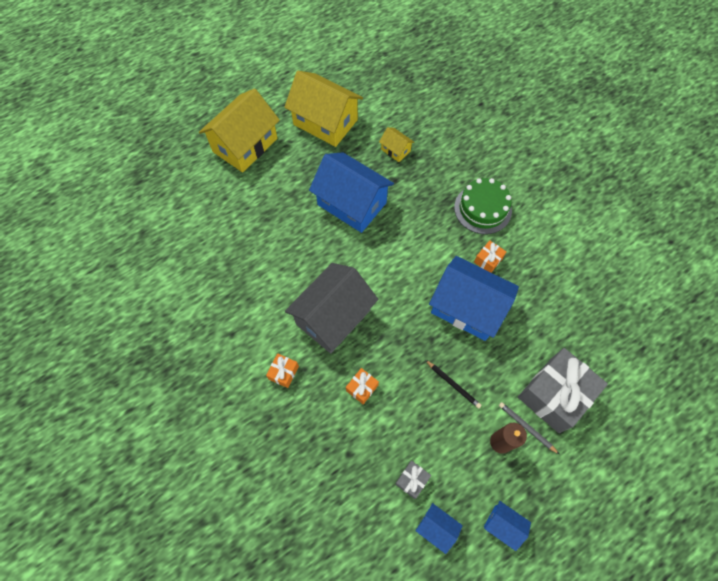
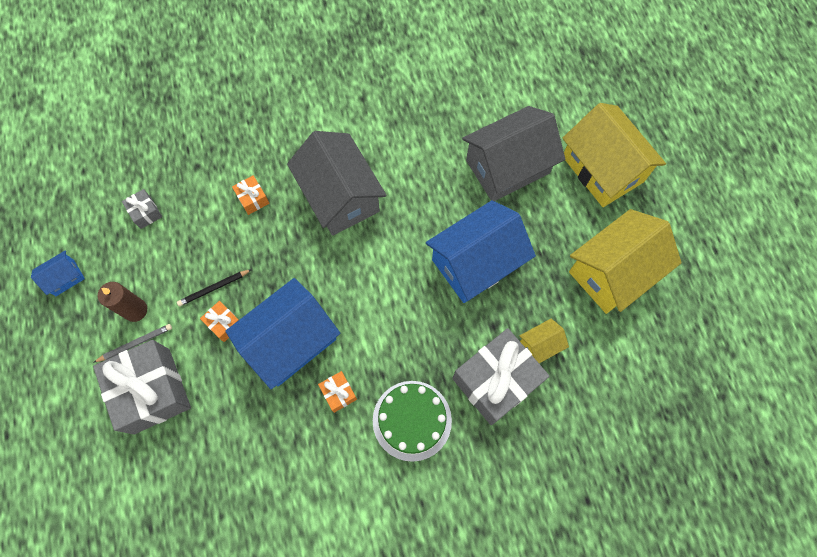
camera: 110 degrees right, 5 degrees up
(264, 205) = (507, 167): none -> grey house
(283, 372) = (301, 133): orange gift -> orange gift (224, 323)
(432, 168) = (496, 381): none -> grey gift
(436, 527) = (95, 218): blue house -> none

